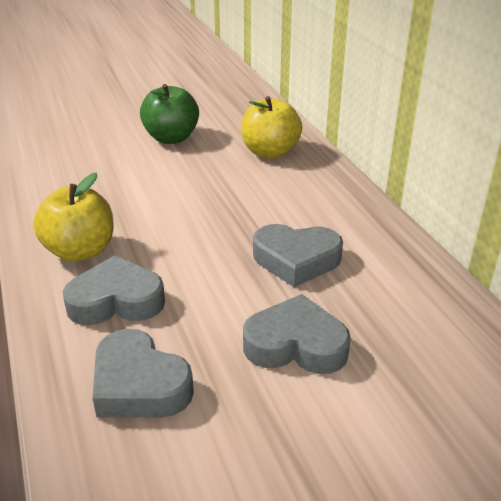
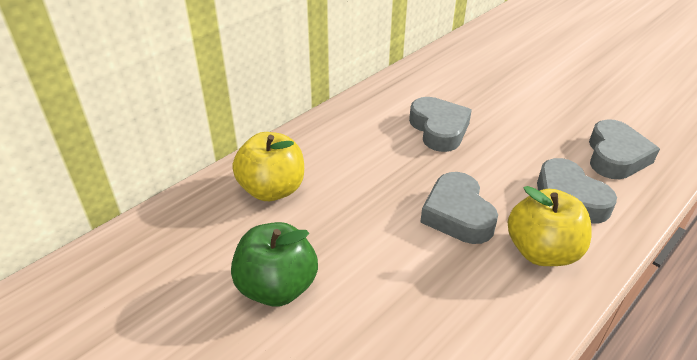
camera: 115 degrees left, 5 degrees up
(296, 345) = (519, 110): grey heart -> grey heart (457, 214)

